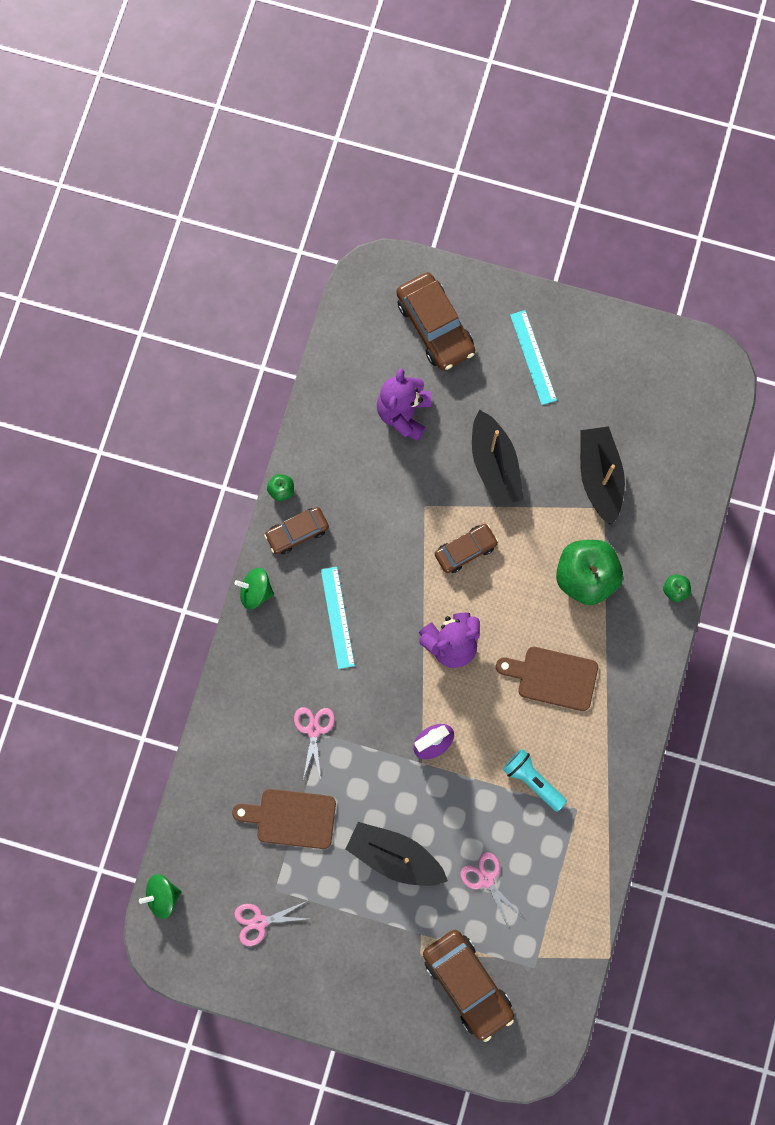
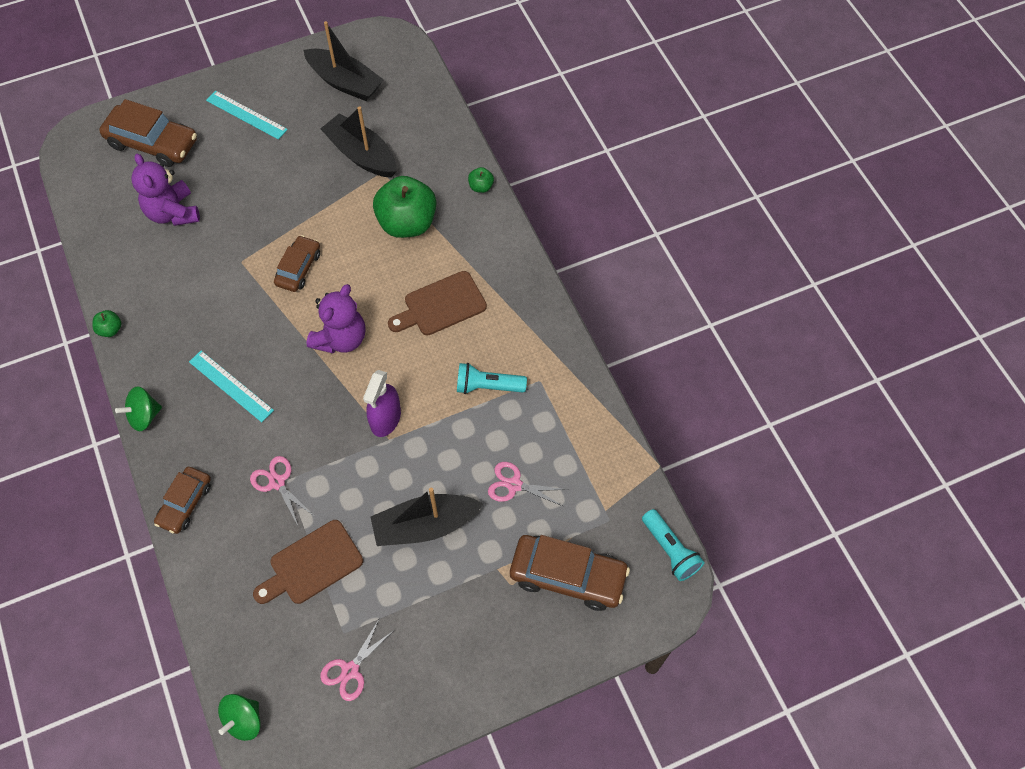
camera: 40 degrees left, 15 degrees down
(297, 532) = (147, 350): brown car -> brown car (185, 503)
(494, 465) = (274, 199): black boat -> black boat (345, 82)
(559, 1029) = (670, 550): none -> turquoise flashlight

